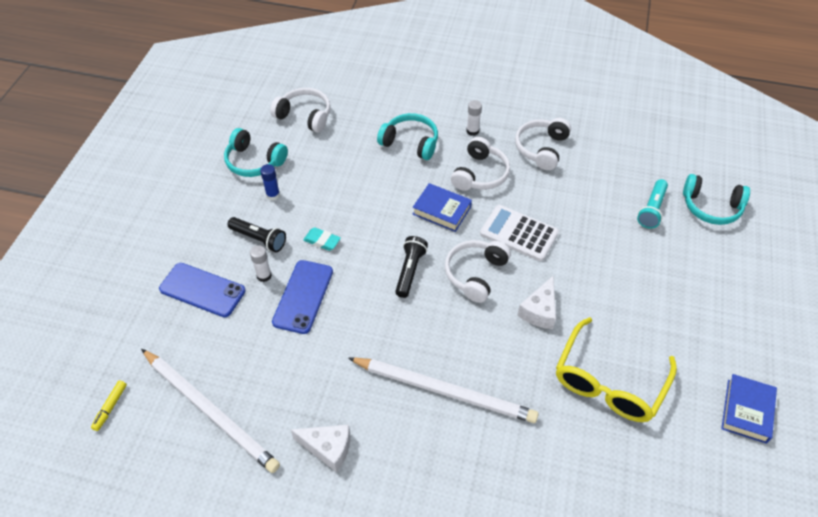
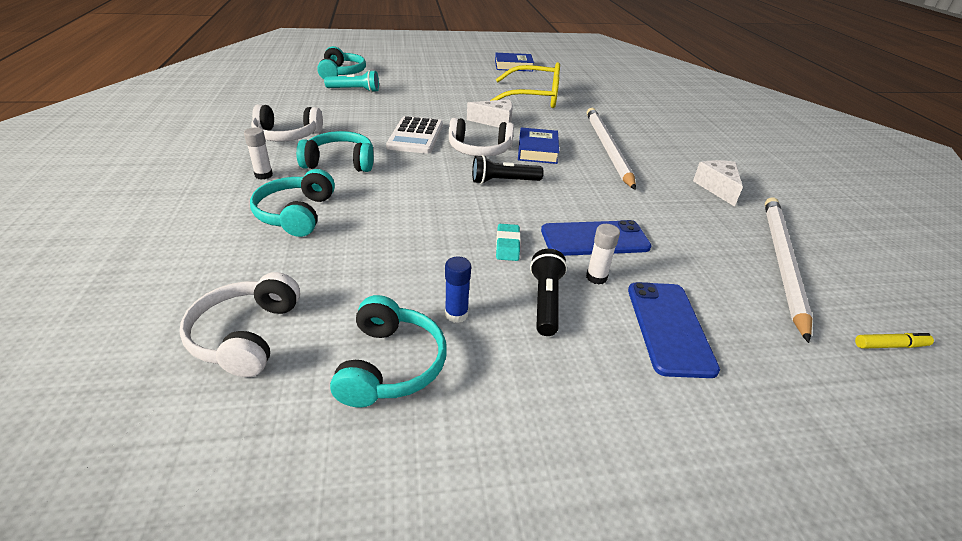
camera: 115 degrees left, 15 degrees down
(441, 210) = (408, 176): blue book -> blue book (537, 150)
(480, 174) = (340, 162): white headphones -> turquoise headphones

